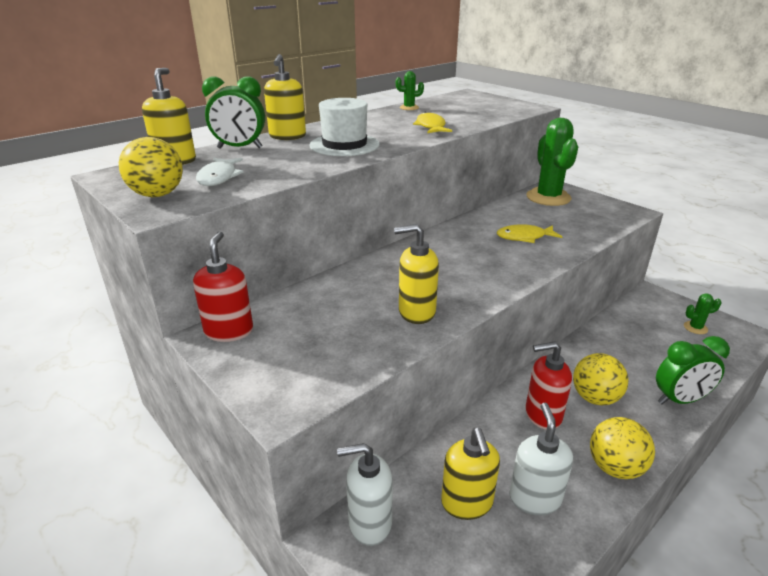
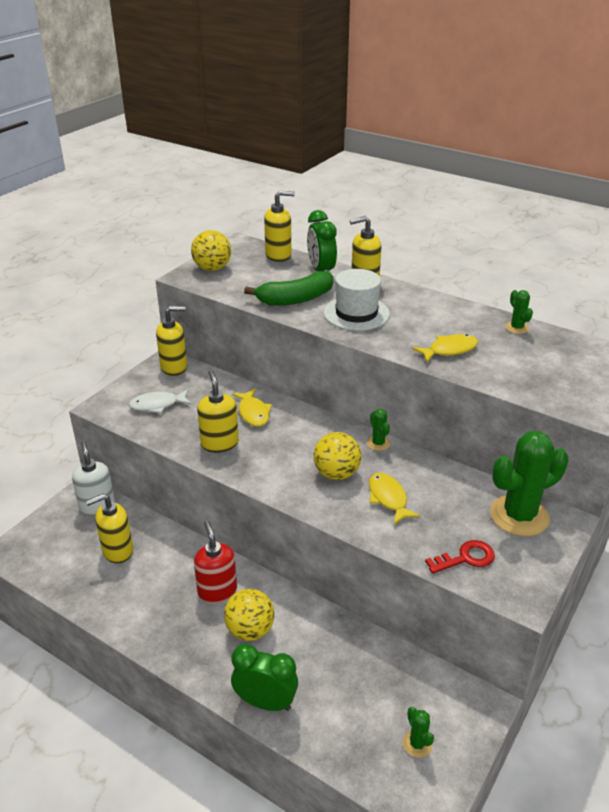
camera: 75 degrees right, 5 degrees up
(219, 177) = (252, 279): white fish -> white fish (157, 405)
(229, 331) = (174, 367): red soap dispenser -> yellow soap dispenser
(290, 163) = (296, 299): none -> green banana
(368, 284) = (253, 413): none -> yellow fish
(447, 230) = (378, 443): none -> green cactus
(534, 498) = (126, 588): white soap dispenser -> none
(595, 221) = (466, 558): none -> red key
(615, 467) = (164, 640): yellow ball -> yellow ball (336, 473)
(679, 400) = (265, 702): green clock -> green clock turned 135 degrees clockwise

